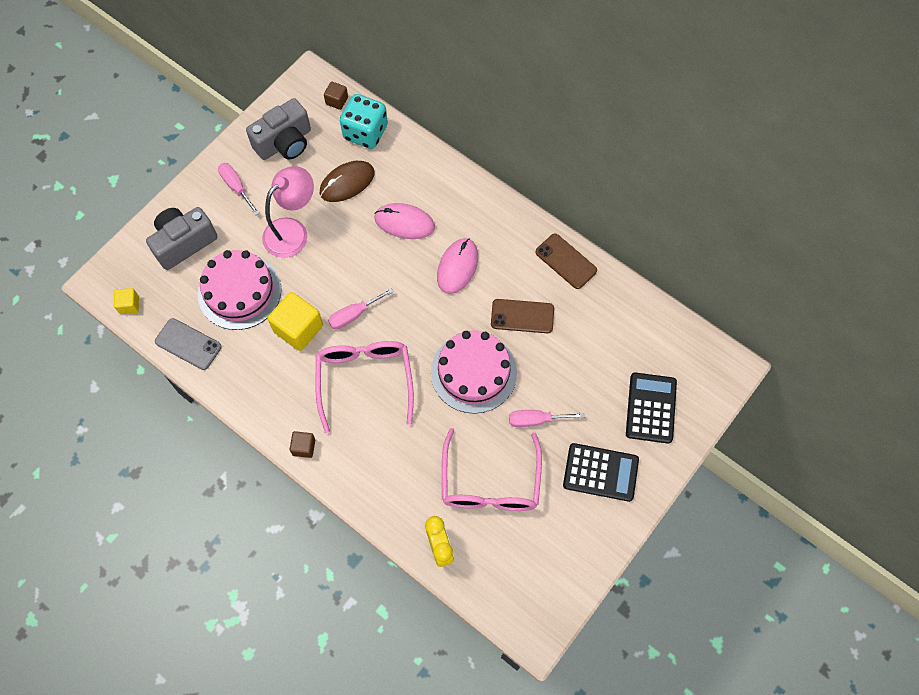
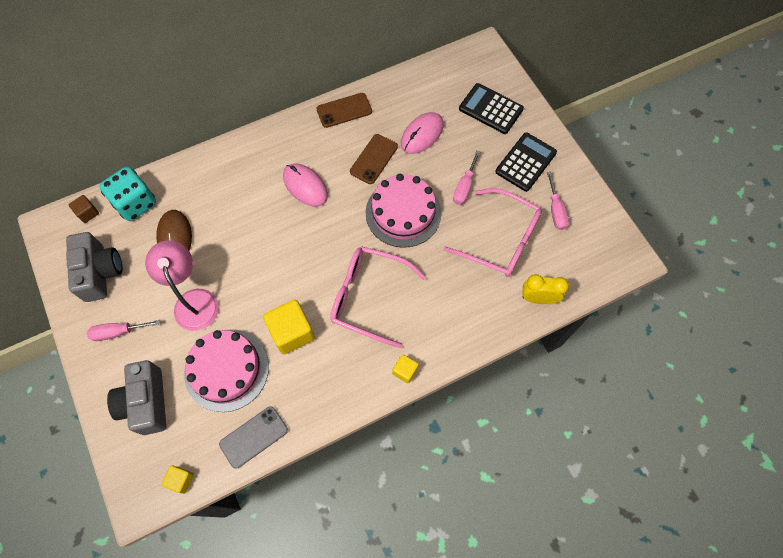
camera: 65 degrees left, 0 degrees up
(304, 447) = (405, 371): brown cube -> yellow cube
(354, 315) = (304, 282): pink screwdriver -> pink screwdriver (555, 210)
(404, 223) = (241, 208): pink mouse -> pink mouse (422, 134)

